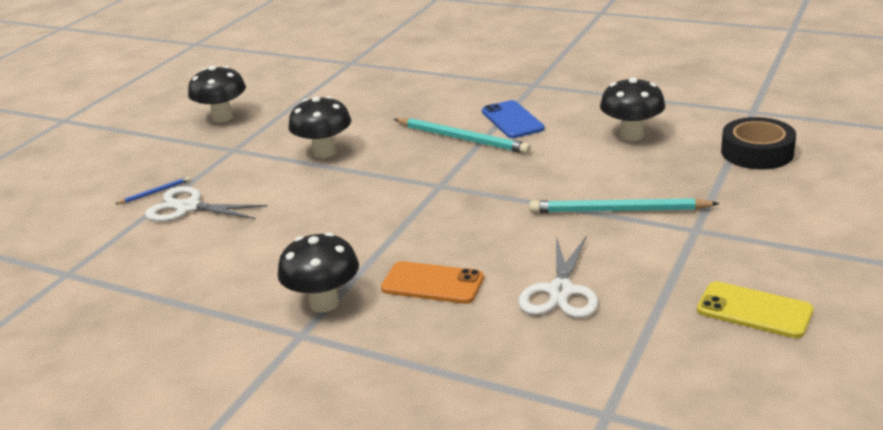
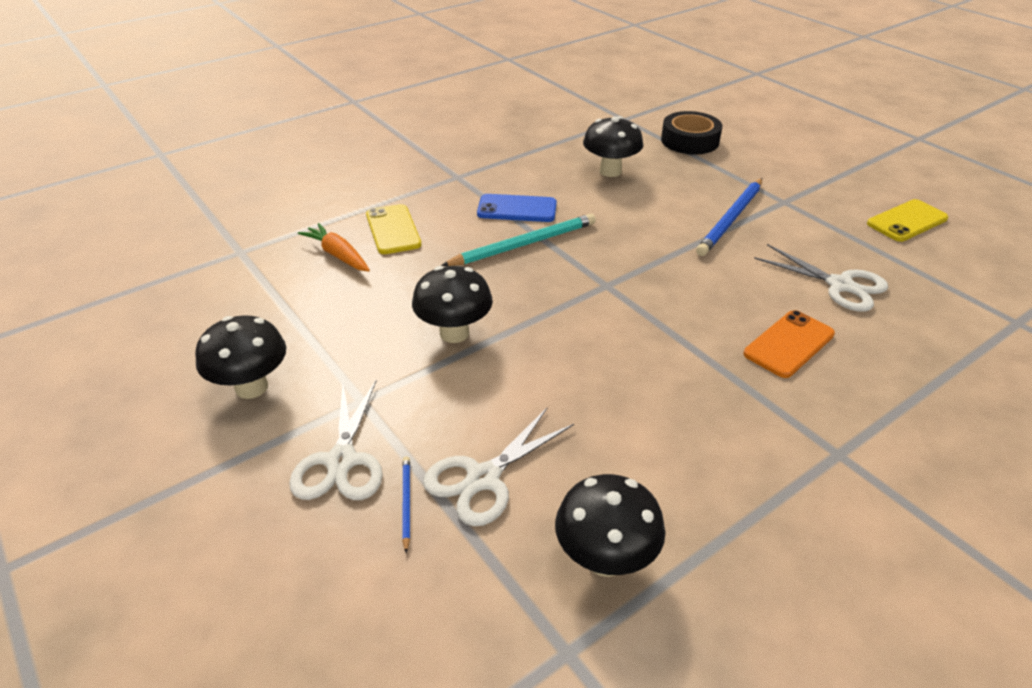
camera: 65 degrees left, 10 degrees up
(177, 163) = (341, 461): none -> white scissors
(324, 303) = (786, 421): black mushroom -> black mushroom (605, 559)
(377, 88) = (338, 255): none -> orange carrot
(428, 92) = (393, 230): none -> yellow phone
(619, 210) = (731, 219): turquoise pencil -> blue pencil

